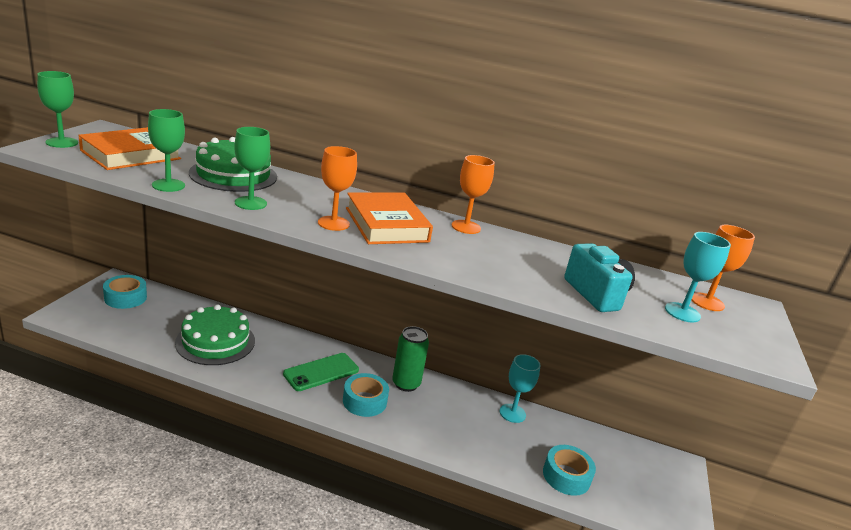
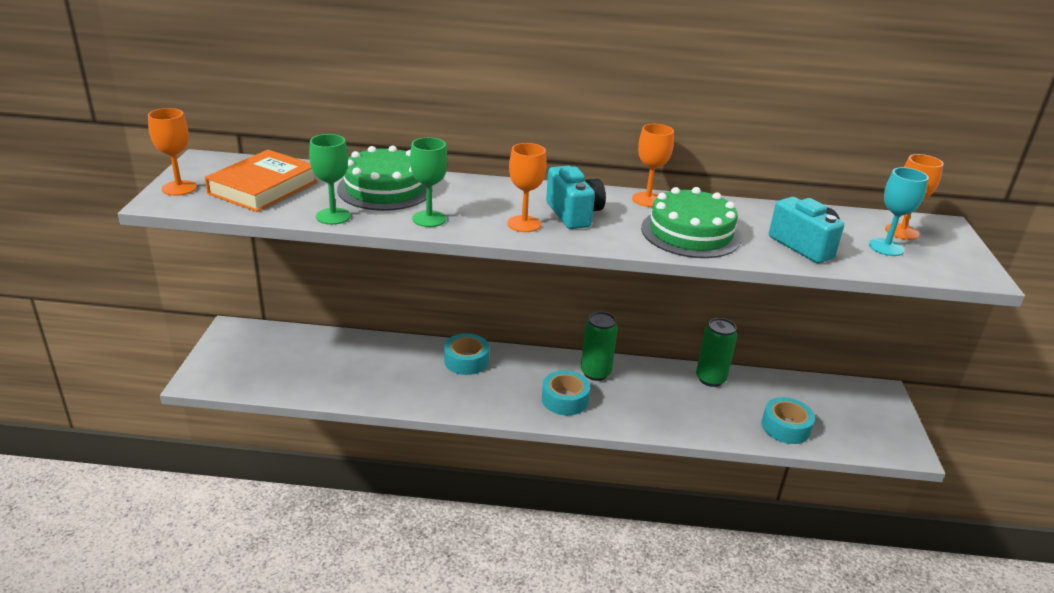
camera: 10 degrees left, 5 degrees up
(62, 142) = (179, 188): green goblet -> orange goblet
(125, 298) = (255, 346): turquoise tape -> turquoise tape (466, 361)
(215, 341) = (381, 372): green cake -> green cake (690, 233)
(321, 372) = (506, 380): green phone -> none
(386, 225) = (574, 214): orange book -> turquoise camera
(512, 413) = (710, 379): turquoise goblet -> green can

